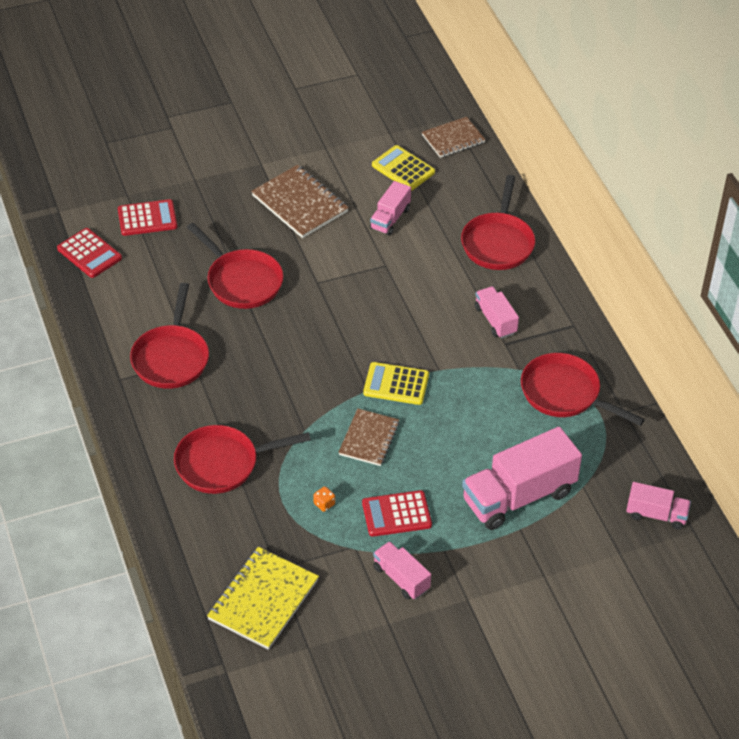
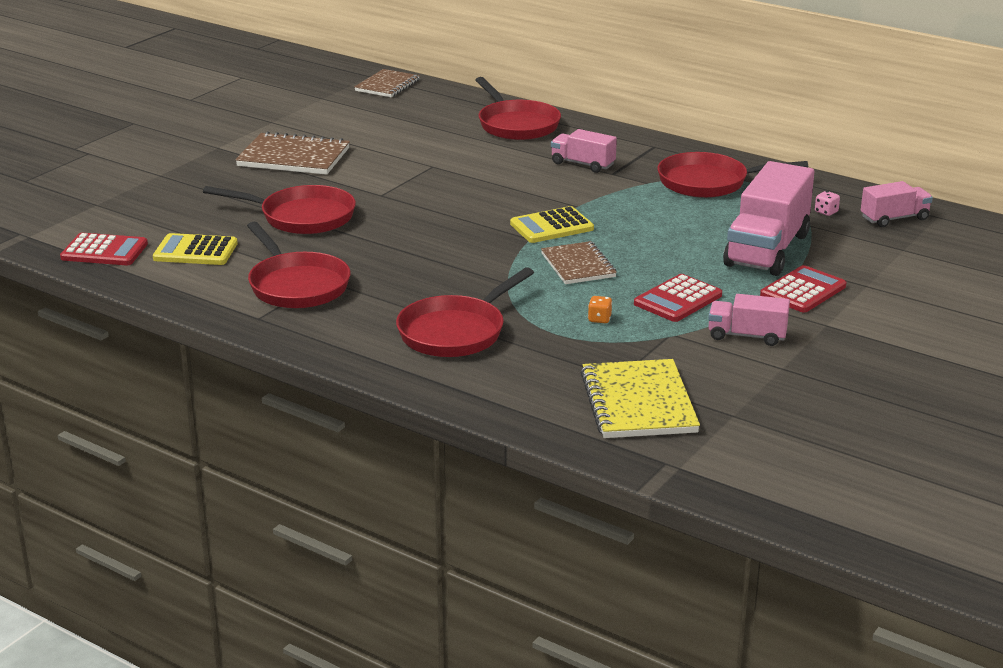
camera: 35 degrees left, 20 degrees down
(147, 218) = (141, 211): red calculator -> red calculator (803, 291)
(390, 218) = (396, 141): pink truck -> none
(403, 169) = (365, 112): yellow calculator -> yellow calculator (195, 251)
(613, 478) = (826, 212): none -> pink dice

